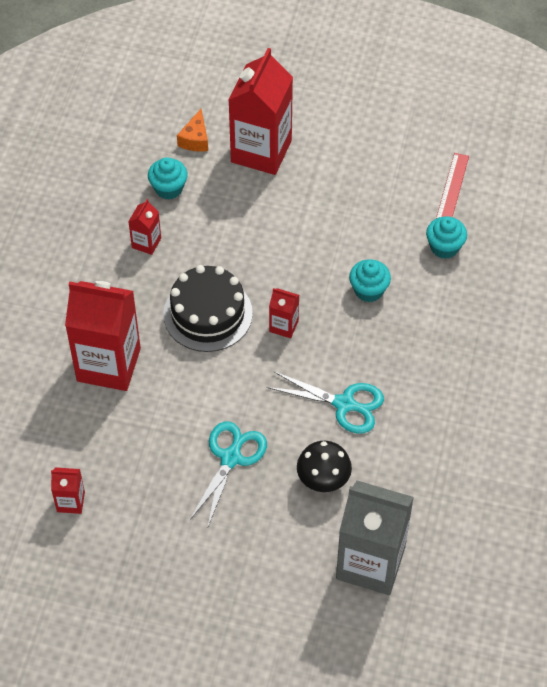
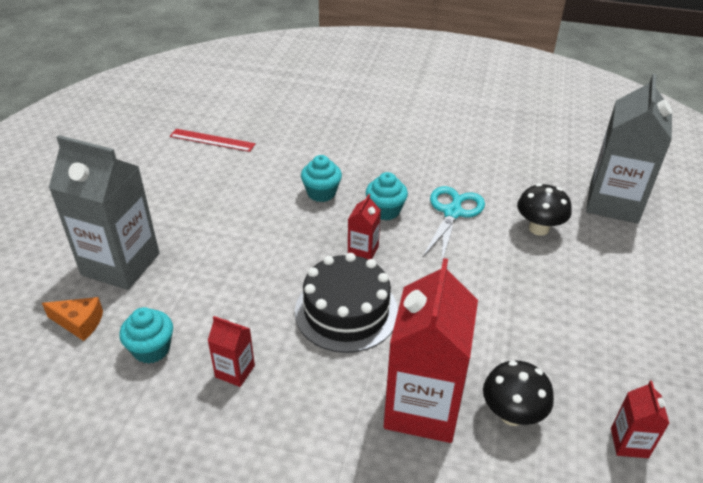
camera: 90 degrees left, 15 degrees down
(100, 424) = (512, 414): none -> black mushroom
(231, 457) = (530, 293): turquoise scissors -> none
(261, 151) = (120, 264): red carton -> grey carton
(444, 247) = (276, 147): turquoise cupcake -> turquoise cupcake (385, 211)

